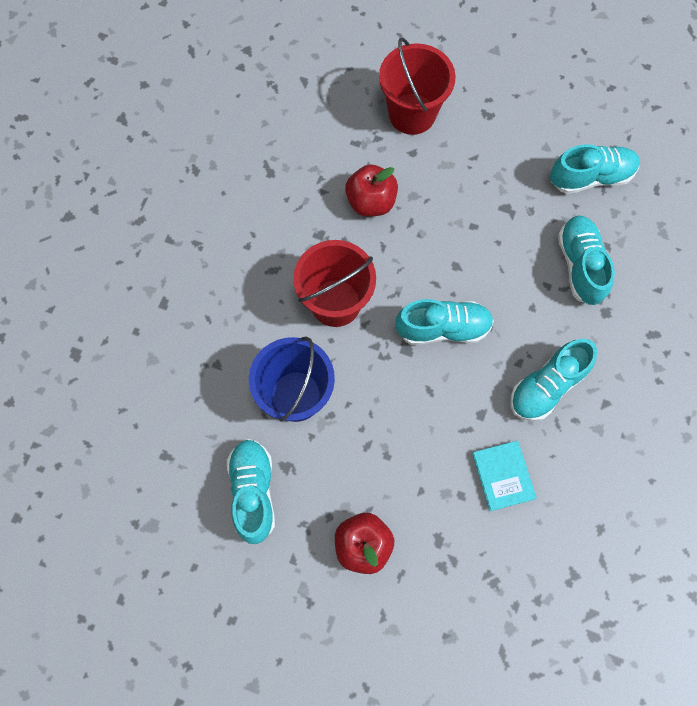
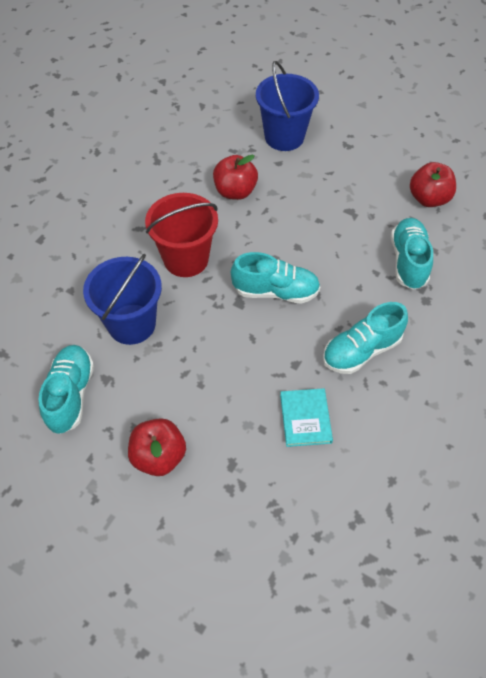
camera: 10 degrees right, 15 degrees down
(412, 114) = (284, 137): red bucket -> blue bucket
(591, 177) = (428, 199): turquoise shoe -> red apple

